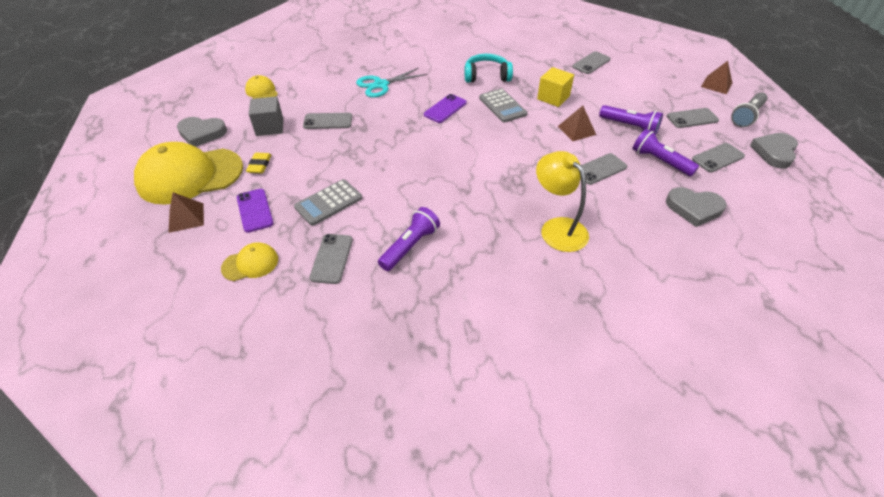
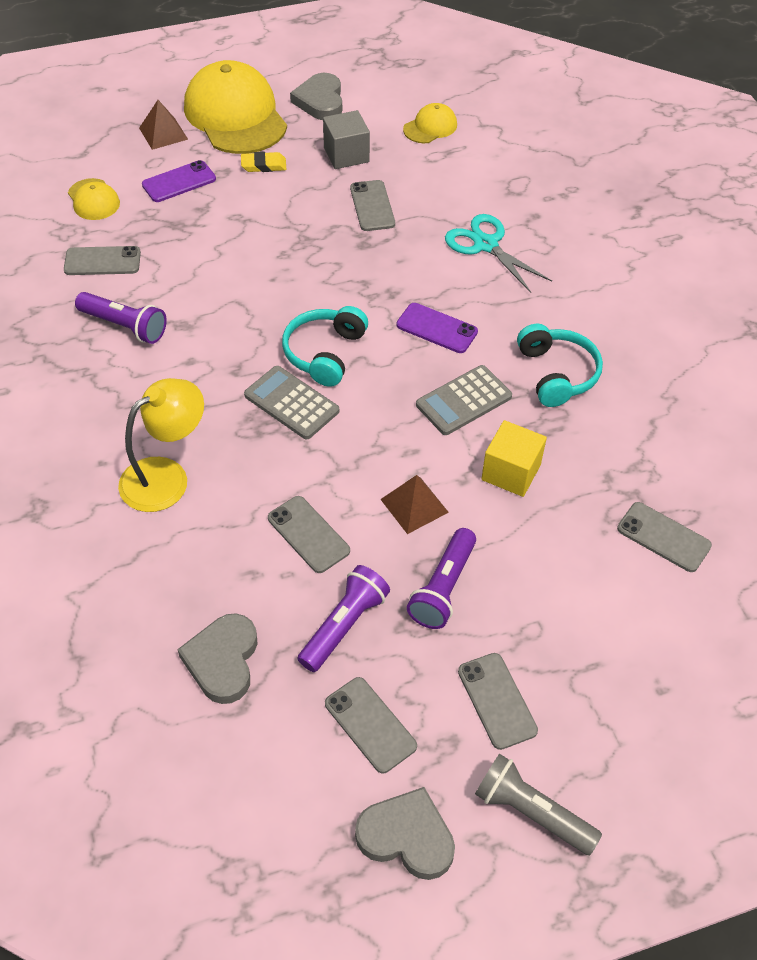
camera: 80 degrees right, 5 degrees up
(328, 202) = (198, 240): grey calculator -> grey calculator (291, 403)
(457, 152) = (325, 353): none -> turquoise headphones
(716, 85) = (651, 774): brown pyramid -> none

